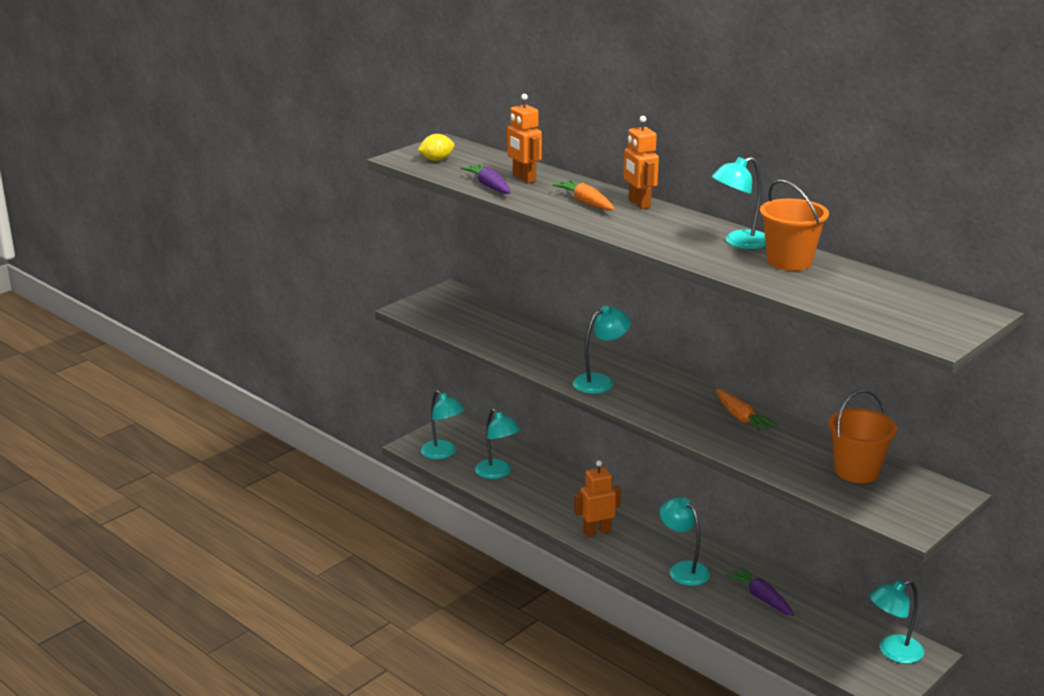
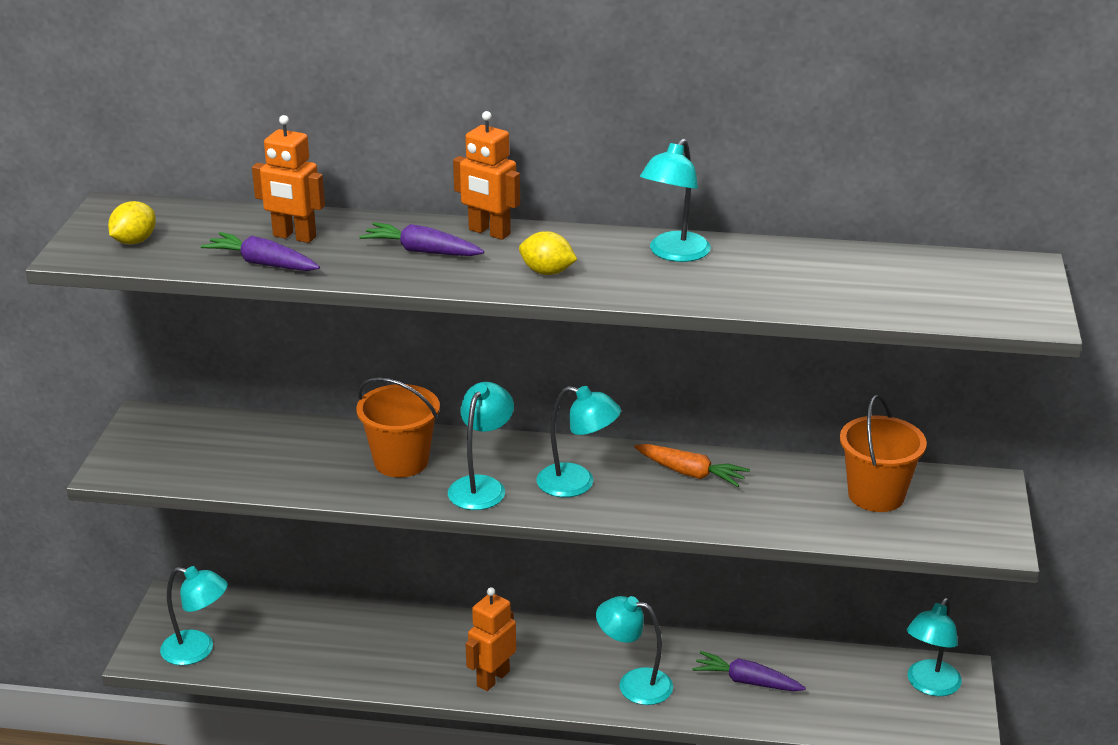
camera: 35 degrees left, 5 degrees up
(497, 473) = (296, 649): turquoise lamp -> turquoise lamp (577, 484)
(585, 202) = (421, 251): orange carrot -> purple carrot
(644, 231) = (547, 272): none -> yellow lemon
(789, 261) = (761, 263): orange bucket -> orange bucket (401, 461)

